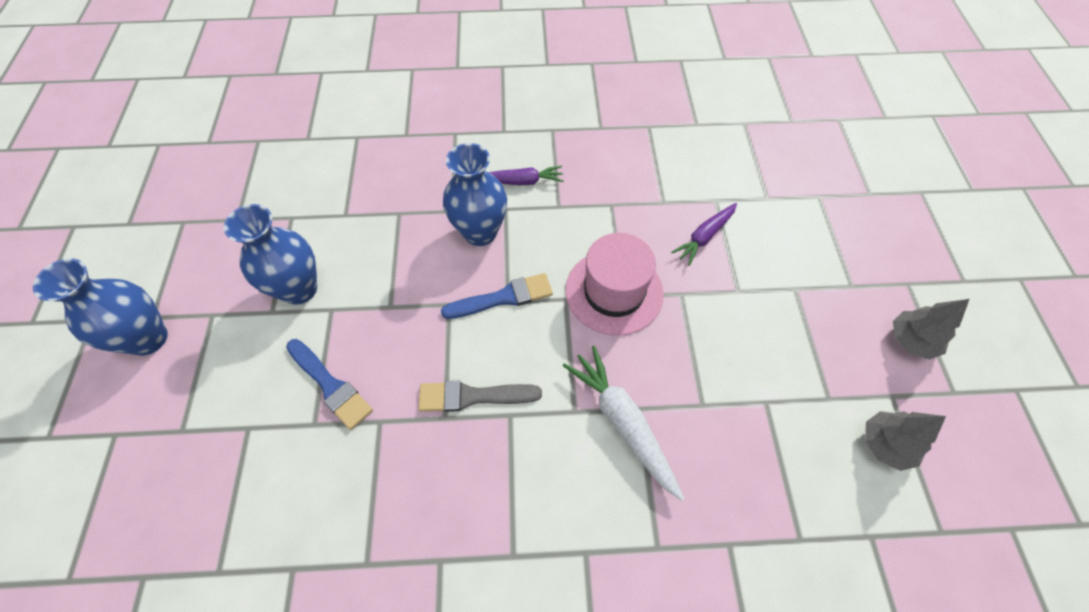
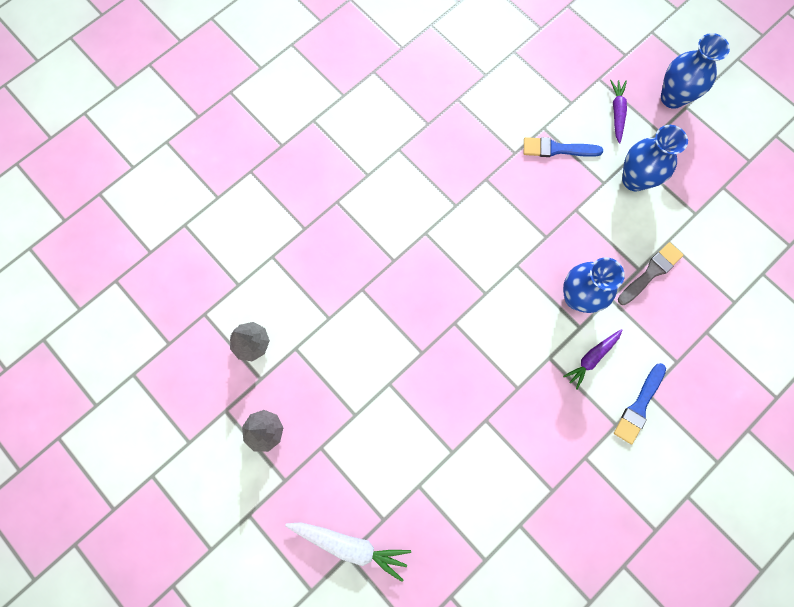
camera: 140 degrees right, 15 degrees up
(473, 396) = (482, 200): grey brush -> grey brush (651, 272)
(503, 297) = (521, 265): blue brush -> blue brush (639, 406)
(614, 291) = (462, 321): pink hat -> none
(623, 422) = (396, 247): white carrot -> white carrot (350, 545)
(704, 236) = (438, 412): purple carrot -> purple carrot (617, 113)

